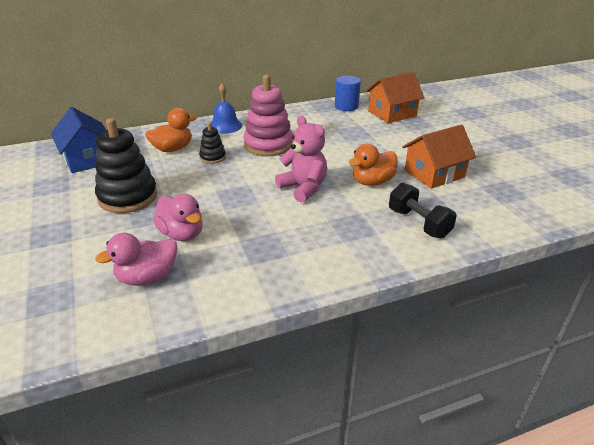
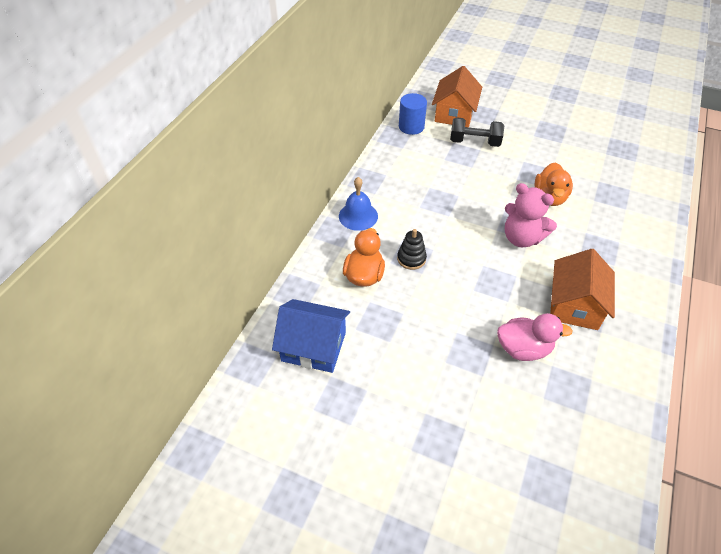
camera: 45 degrees left, 15 degrees up
(128, 197) = (425, 353): black stacking toy -> none
(147, 277) = (569, 403): pink duck -> none
(268, 145) = (427, 212): pink stacking toy -> none
(303, 188) = (521, 238): pink teddy bear -> pink teddy bear turned 150 degrees counterclockwise
(418, 223) = (625, 214): black dumbbell -> black dumbbell (474, 142)
(434, 174) = (569, 161): orange house -> orange house (574, 305)

